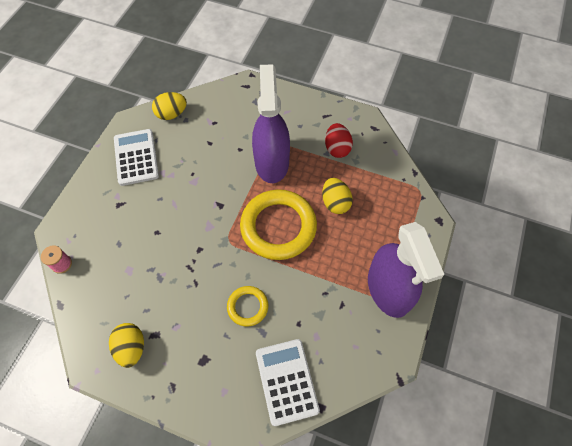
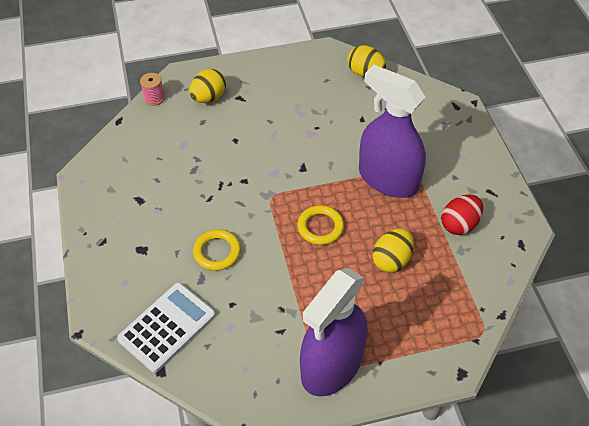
camera: 55 degrees right, 10 degrees down
(131, 348) = (116, 191): yellow egg -> yellow egg (209, 98)
(136, 157) = (296, 78): white calculator -> none
(271, 162) = (388, 179): purple spray bottle -> purple spray bottle turned 105 degrees counterclockwise
(278, 227) = (320, 227): yellow ring -> yellow ring, size x0.50

